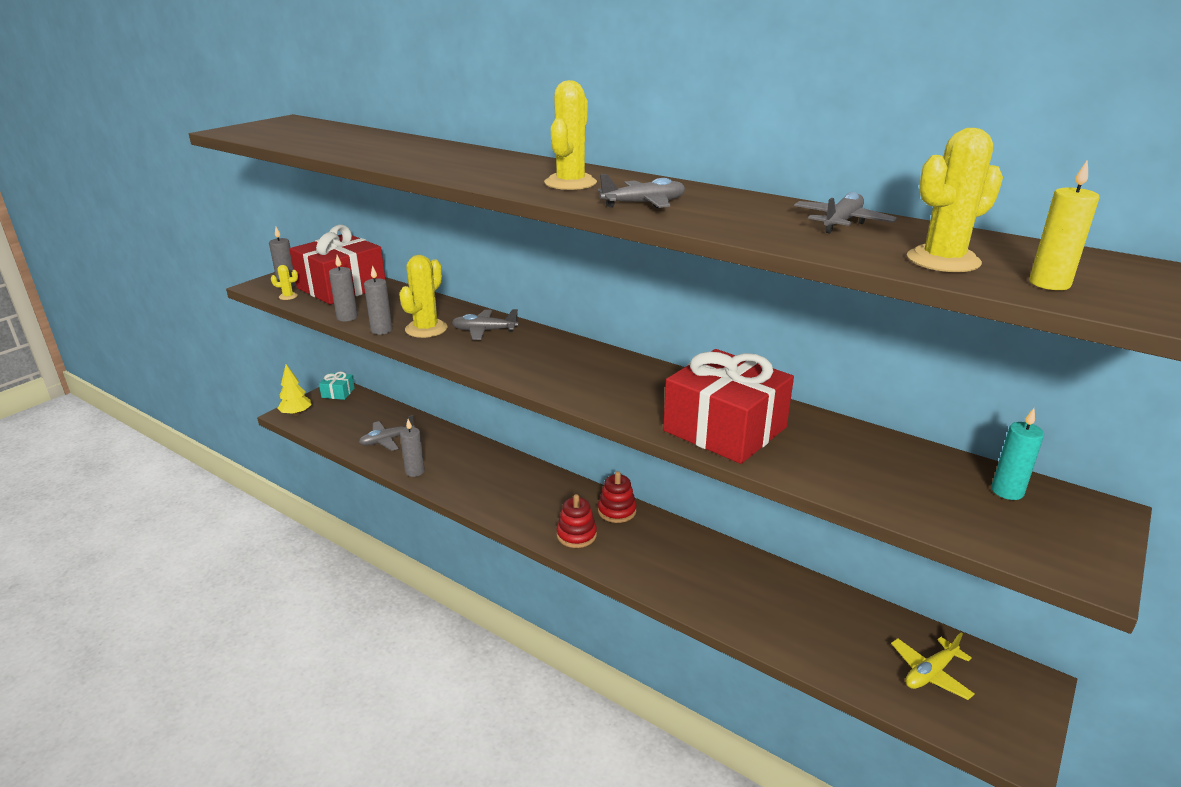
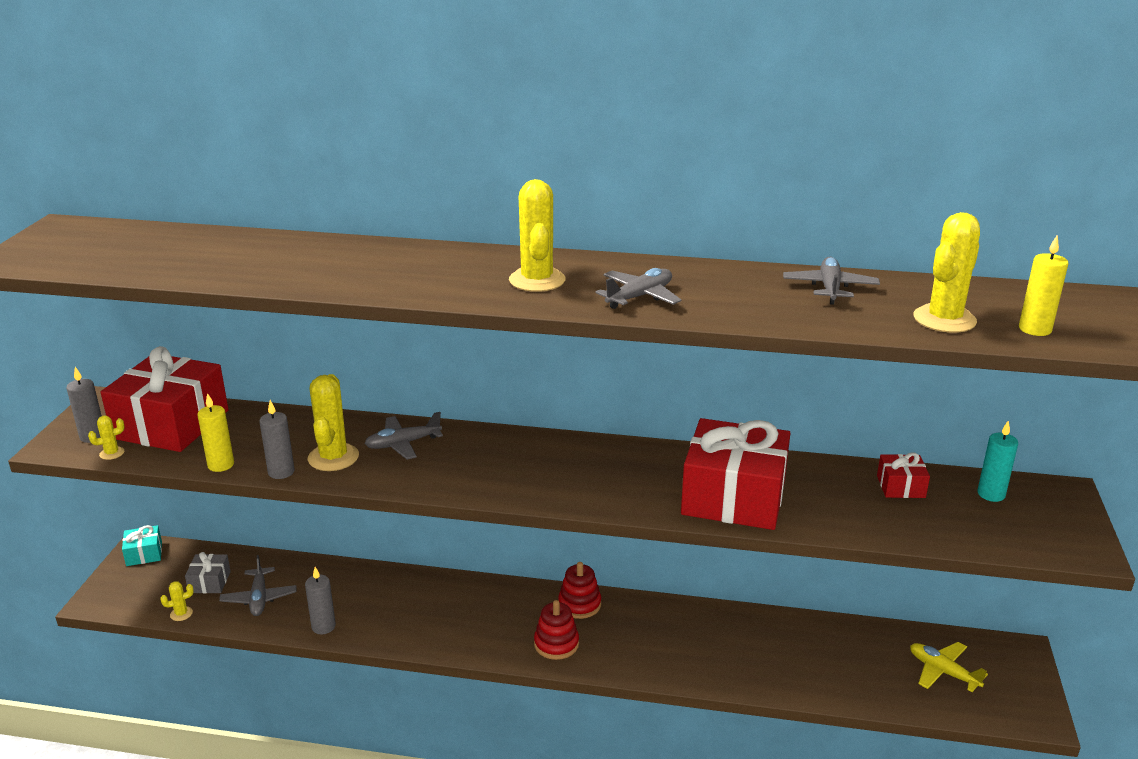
camera: 25 degrees left, 0 degrees up
(296, 414) = (109, 597): yellow tree -> none
(331, 436) = (181, 614): none -> yellow cactus
(347, 317) = (221, 465): grey candle -> yellow candle
(364, 421) = (209, 582): none -> grey gift
(387, 440) = (259, 598): grey plane -> grey plane turned 45 degrees counterclockwise
(906, 460) = (900, 486): none -> red gift
(930, 673) = (943, 672): yellow plane -> yellow plane turned 105 degrees clockwise

